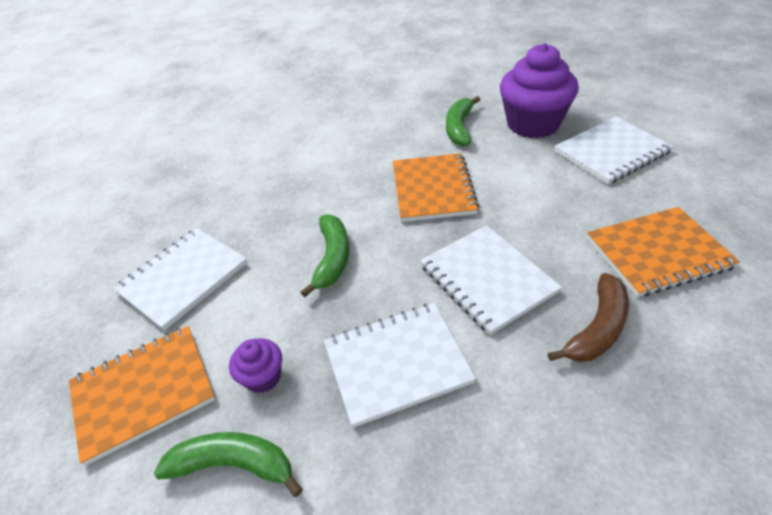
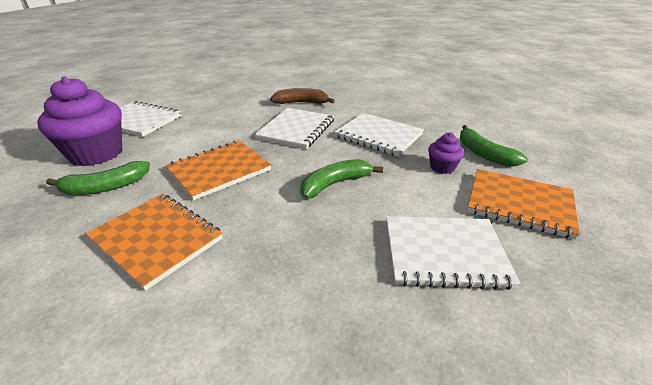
camera: 130 degrees left, 10 degrees down
(657, 252) = (237, 99): orange notebook -> orange notebook (156, 239)

